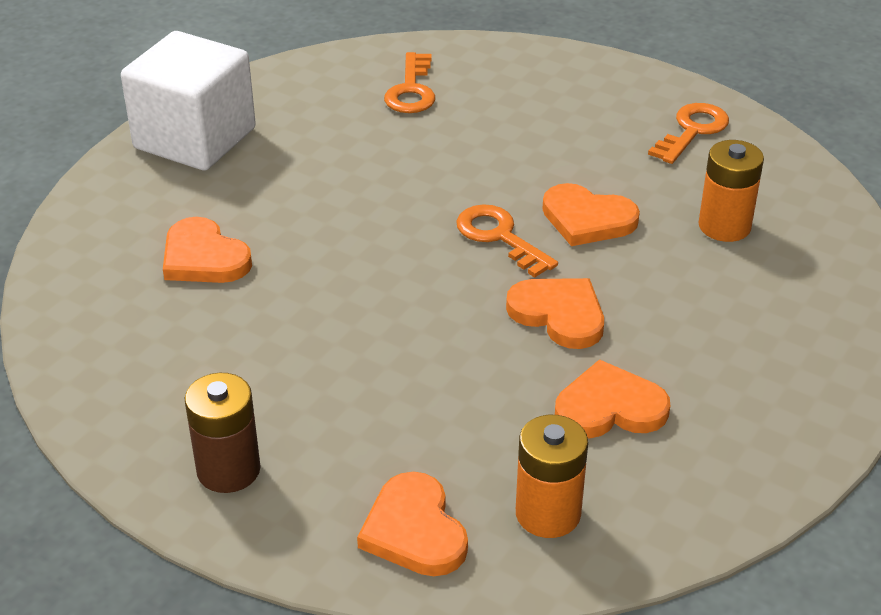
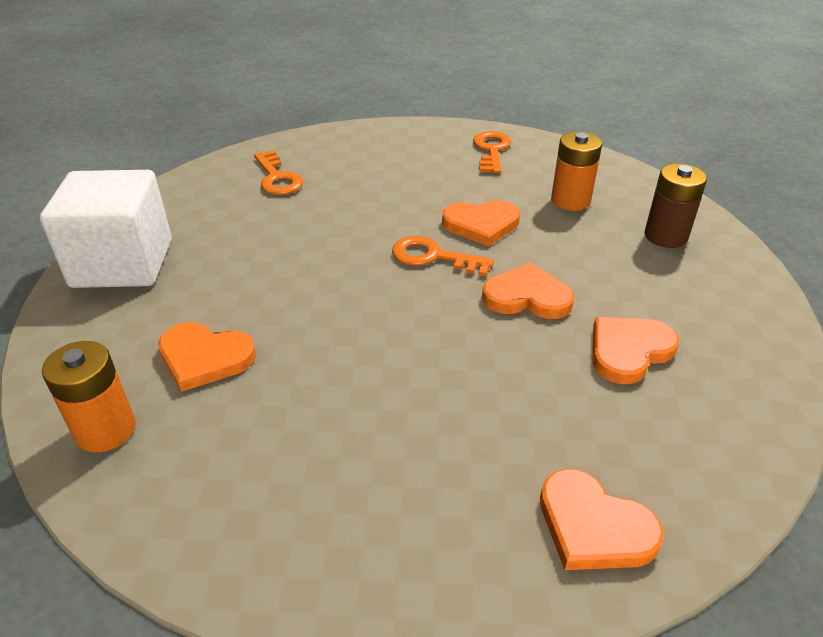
camera: 30 degrees left, 0 degrees up
(228, 470) = (384, 550): brown battery -> brown battery (665, 236)
(548, 513) = (674, 457): orange battery -> orange battery (106, 430)

